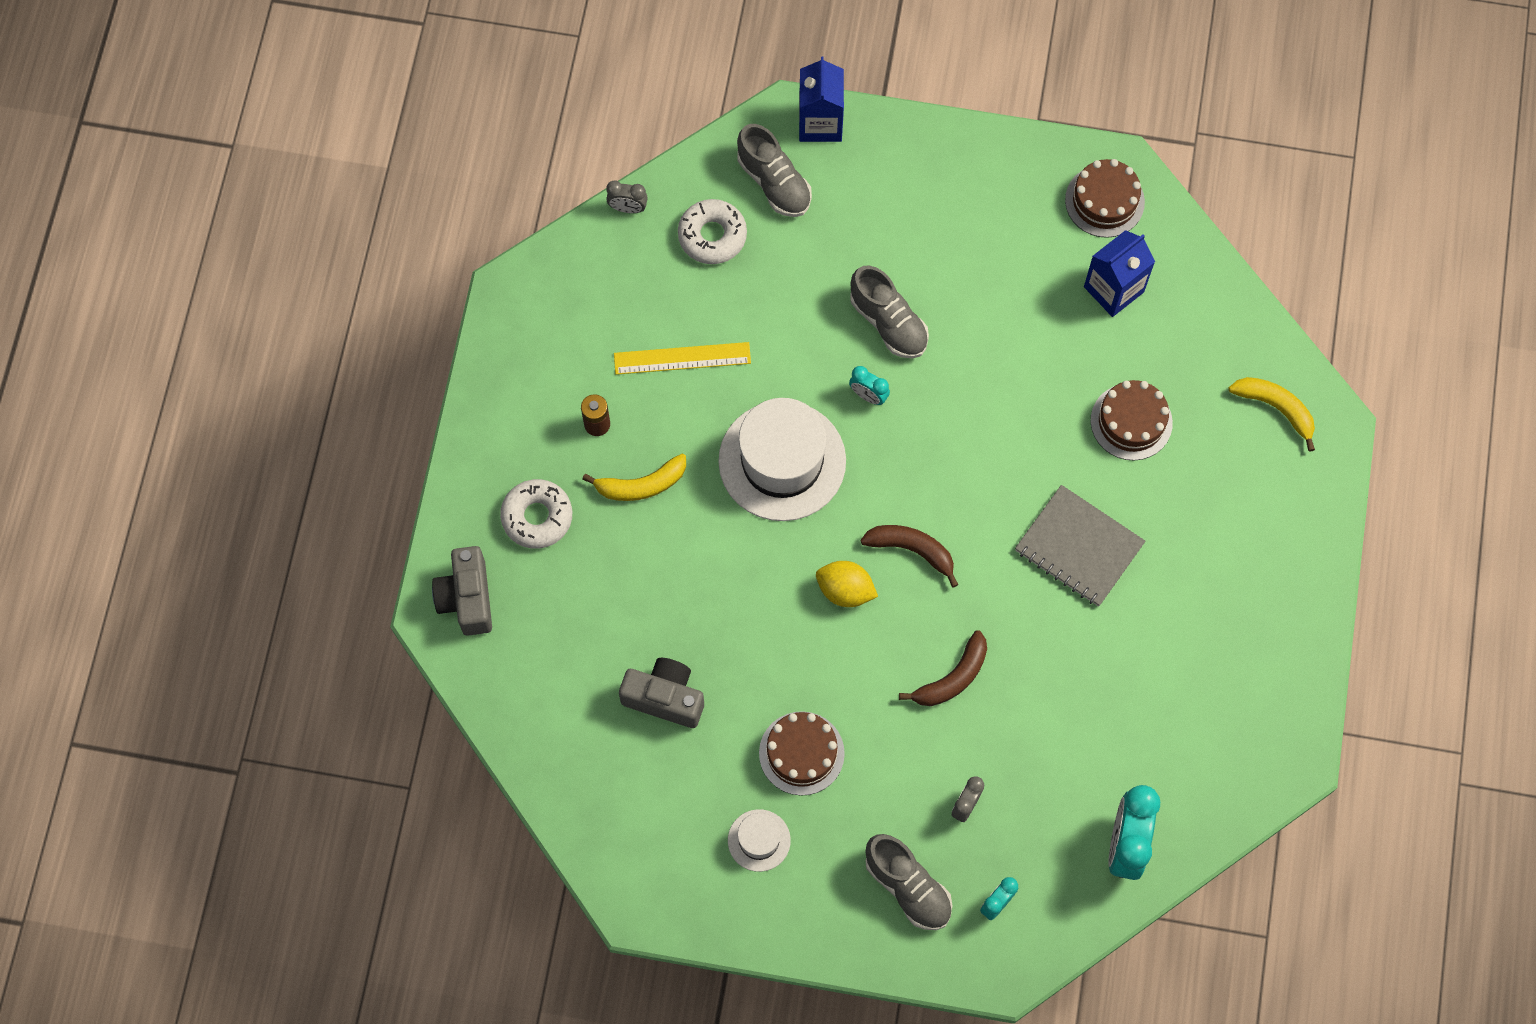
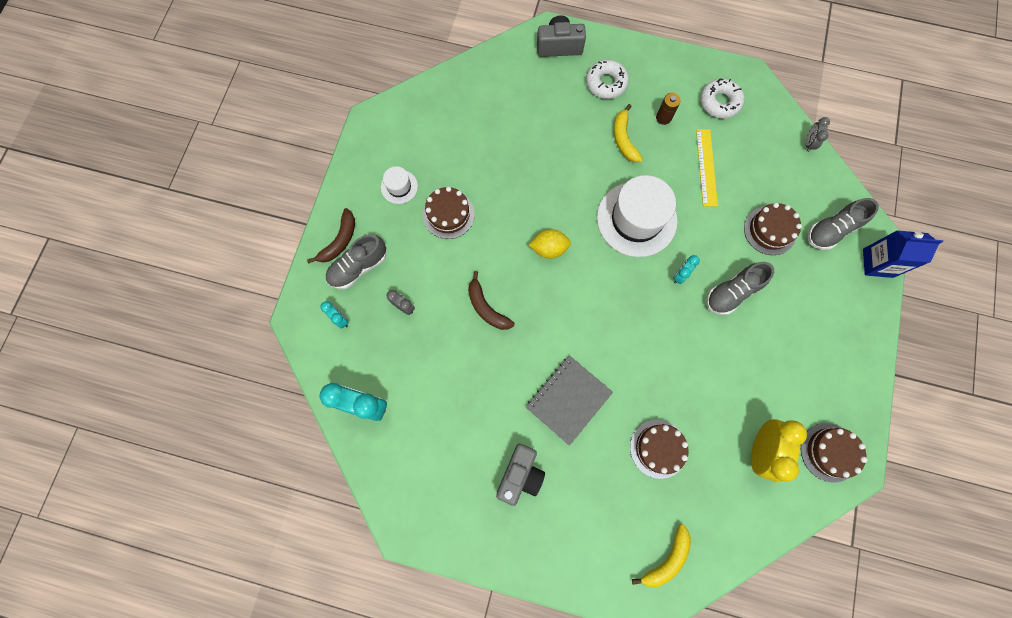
camera: 95 degrees right, 5 degrees up
(665, 698) = (490, 143): grey camera -> grey camera (520, 474)
(712, 236) = (791, 190): white donut -> white donut (719, 102)
(782, 268) = (770, 230): none -> brown cake
(845, 590) = (549, 249): yellow lemon -> yellow lemon turned 60 degrees clockwise
(912, 550) = (573, 291): brown banana -> brown banana (340, 241)
(1113, 289) = (759, 449): blue carton -> yellow clock

